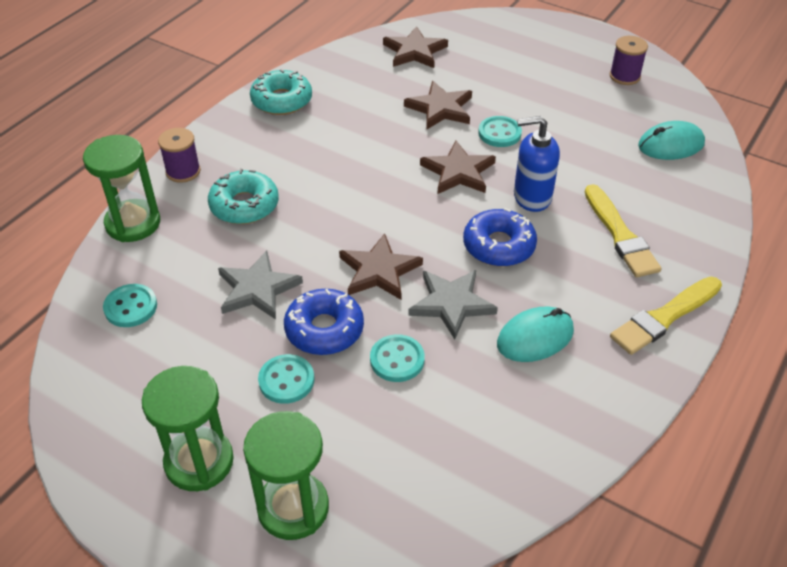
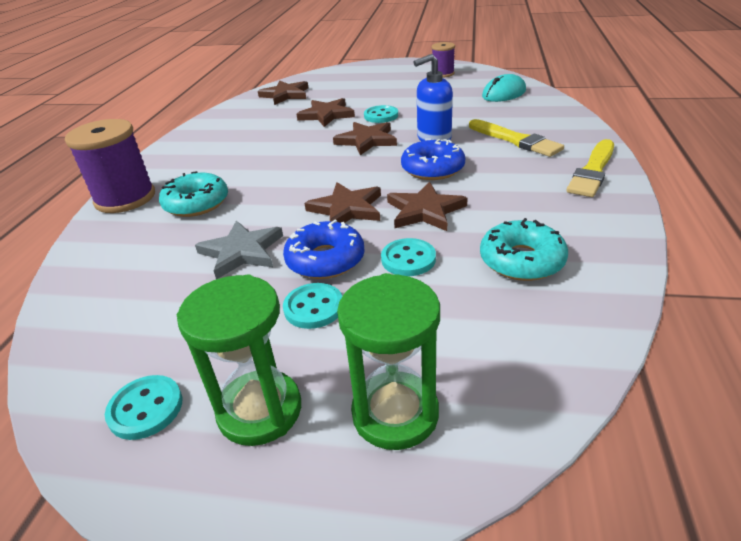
camera: 20 degrees left, 10 degrees down
(130, 307) = (113, 304): turquoise button -> turquoise button (145, 409)
(133, 223) = (89, 243): green hourglass -> none
(183, 171) = (125, 198): purple spool -> purple spool, size x1.79
(281, 100) = (194, 140): turquoise donut -> turquoise donut (521, 260)
(451, 304) = (425, 211): grey star -> brown star
(535, 337) = (510, 210): turquoise mouse -> none

